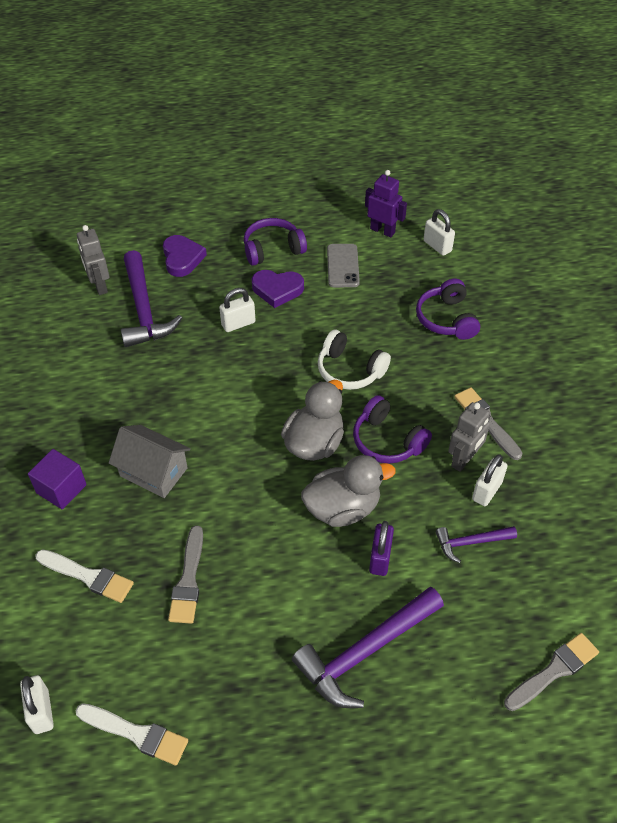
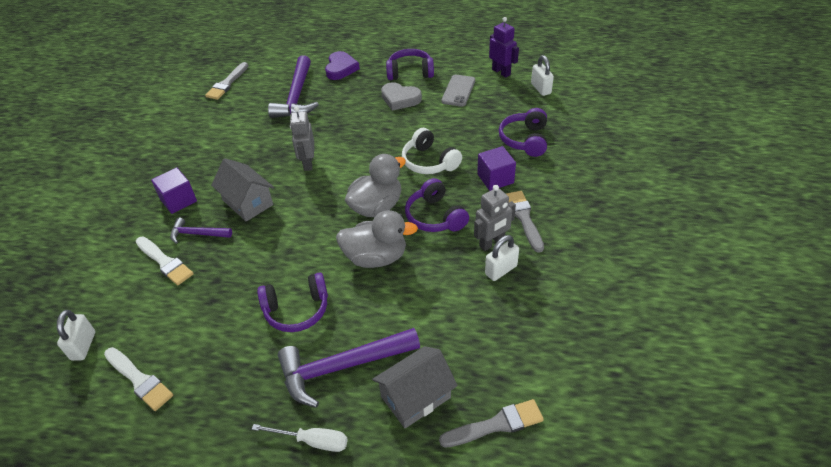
camera: 20 degrees right, 5 degrees down
(99, 286) = (274, 77): grey robot -> grey robot (308, 163)
(188, 579) = (234, 281): grey brush -> grey brush (227, 83)
(238, 324) = (360, 116): white padlock -> none
(277, 290) = (400, 99): purple heart -> grey heart
(281, 597) = (297, 310): none -> purple headphones
(372, 746) = (312, 441): none -> white screwdriver
(380, 558) = (388, 300): purple padlock -> none
(434, 377) = (495, 178): none -> purple cube
(459, 664) = (415, 397): none -> grey house
(470, 543) = (469, 306): purple hammer -> purple hammer (197, 234)

